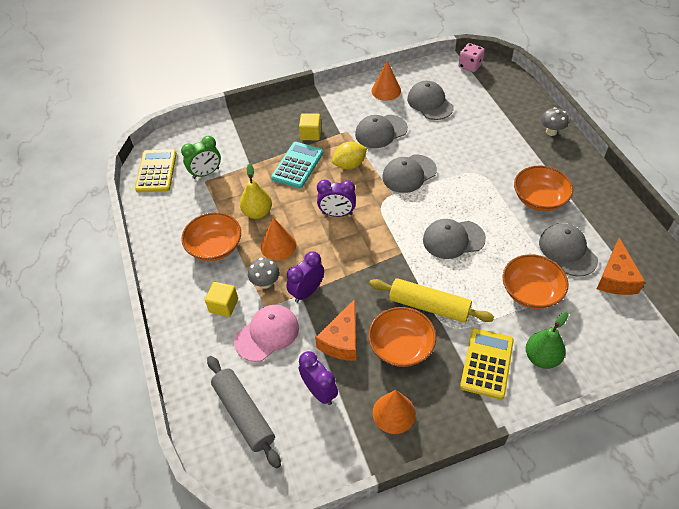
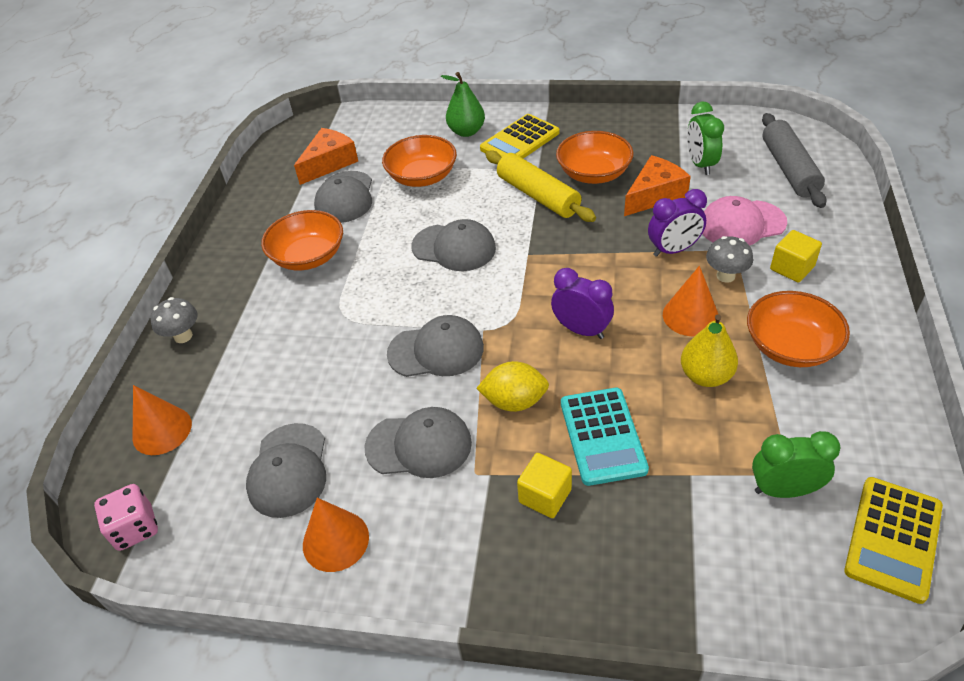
camera: 150 degrees left, 5 degrees down
(297, 165) = (602, 436): turquoise calculator -> turquoise calculator turned 60 degrees counterclockwise
(319, 391) = (700, 164): purple clock -> green clock
(394, 413) = (634, 133): orange cone -> orange cone (162, 430)

